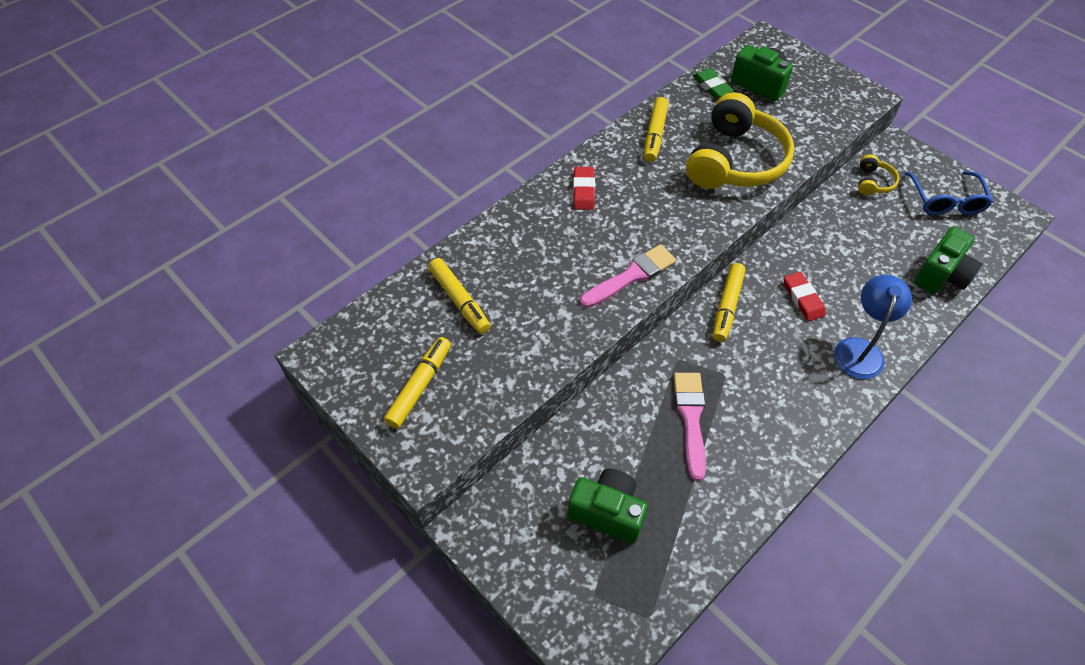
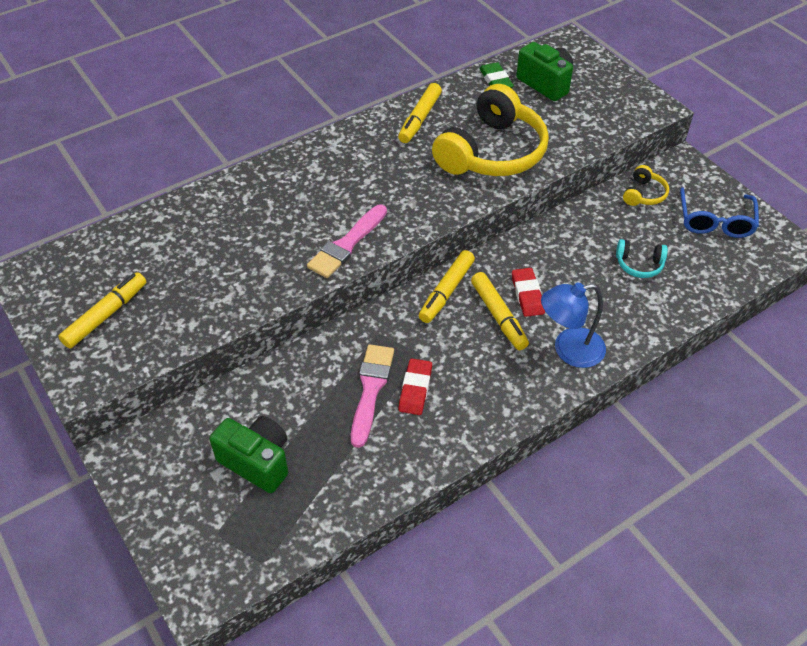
camera: 10 degrees right, 5 degrees down
(459, 300) = (171, 245): yellow marker -> yellow marker (498, 316)
(584, 191) = (329, 162): red eraser -> red eraser (415, 389)
(631, 276) = (346, 245): pink brush -> pink brush turned 150 degrees clockwise
(860, 349) = (569, 350): blue lamp -> blue lamp turned 135 degrees counterclockwise
(893, 253) = (639, 264): none -> turquoise headphones
(941, 275) = (682, 292): green camera -> none

